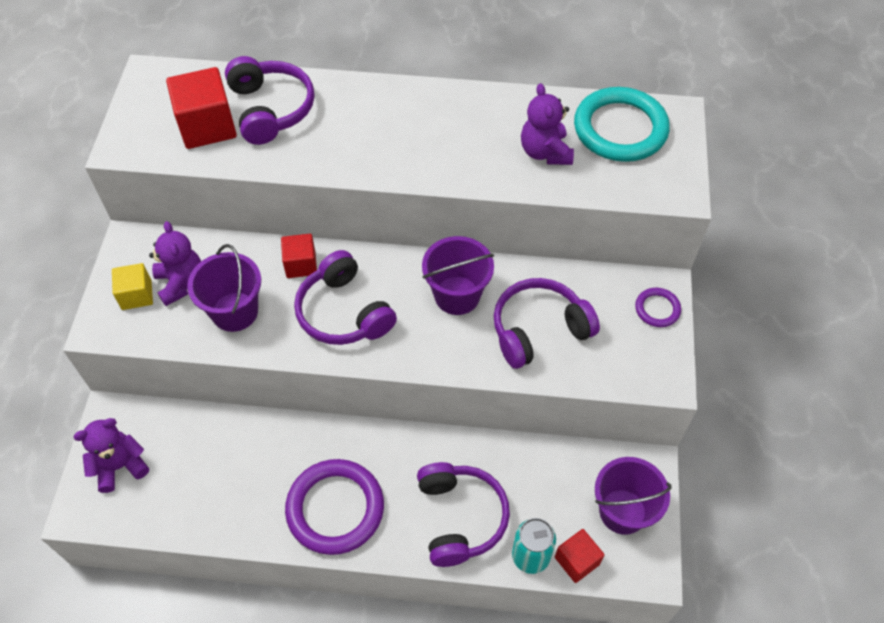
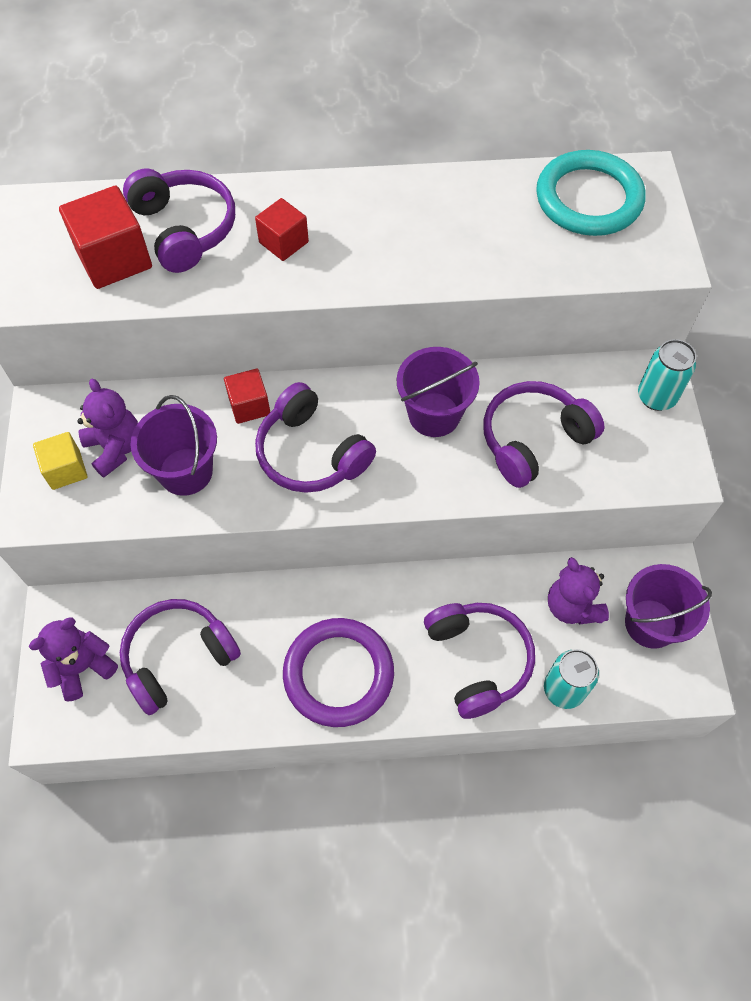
camera: 10 degrees left, 5 degrees up
(201, 471) = (178, 657): none -> purple headphones
(545, 152) = (512, 236): purple teddy bear -> purple teddy bear (572, 606)
(577, 561) = (614, 685): red cube -> red cube (283, 242)
(657, 309) = (656, 397): purple ring -> turquoise can

